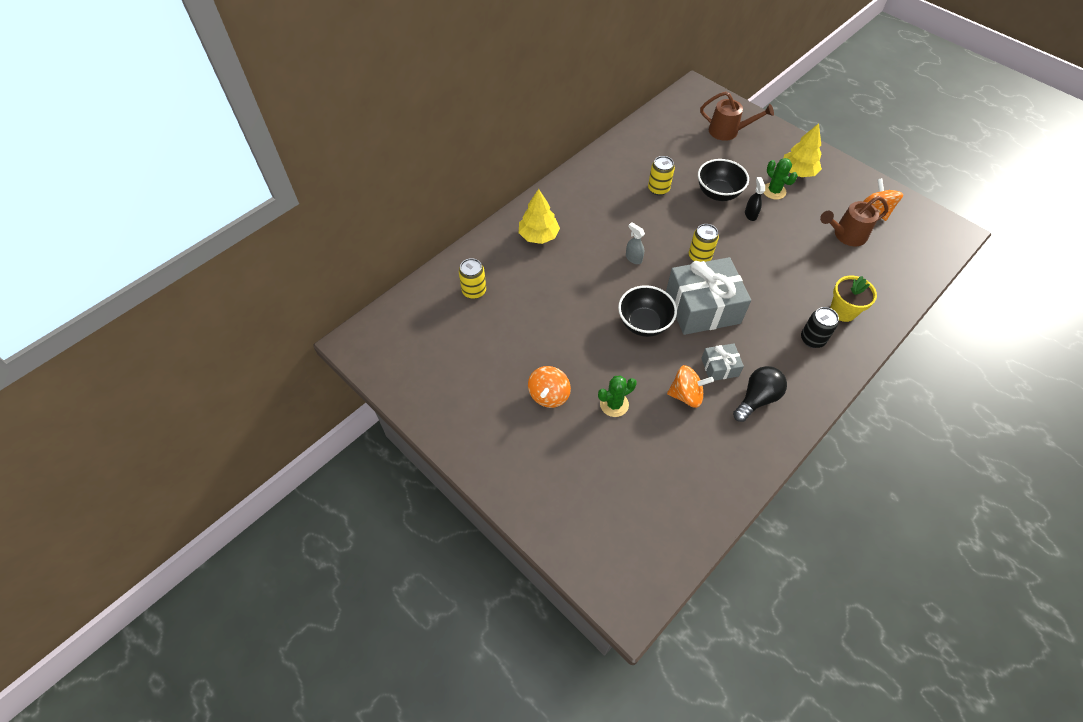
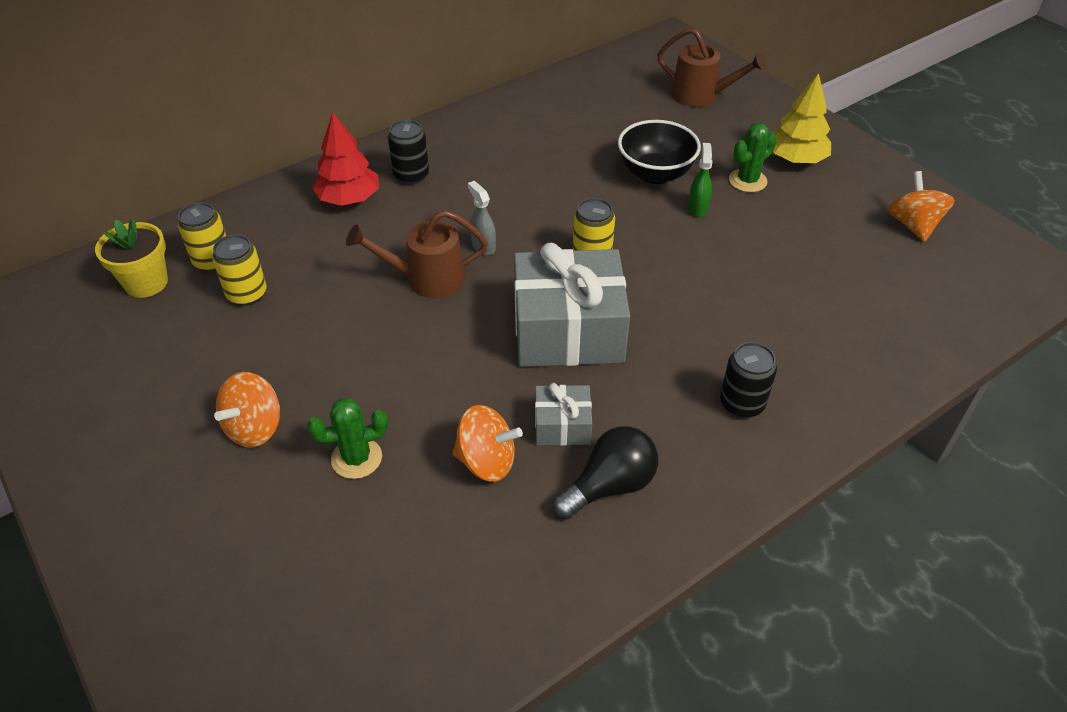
camera: 10 degrees right, 10 degrees down
(538, 235) = (349, 199): yellow tree -> red tree
(570, 214) = (411, 176): none -> black can
(644, 323) = (460, 341): black bowl -> none
(658, 189) = (562, 158): yellow can -> yellow can (247, 294)
(750, 214) = (698, 208): black spray bottle -> green spray bottle
(774, 191) = (747, 181): green cactus -> green cactus turned 75 degrees clockwise
(843, 311) = (810, 367): yellow flower pot -> yellow flower pot (146, 283)
(845, 235) = (849, 255): brown watering can -> brown watering can (425, 279)

